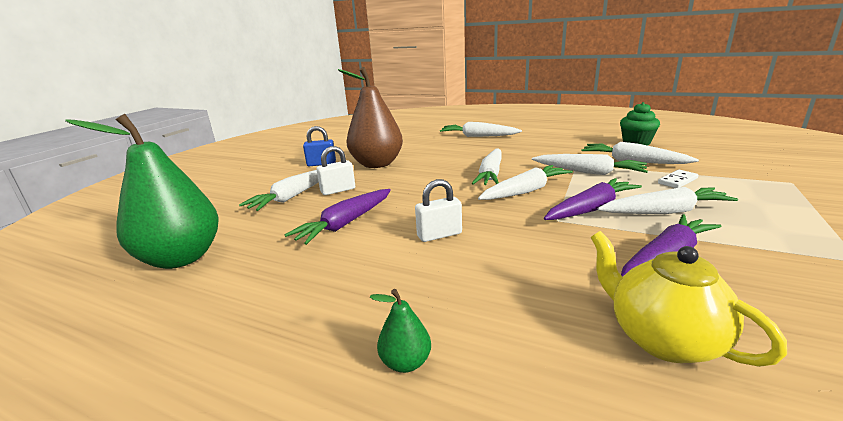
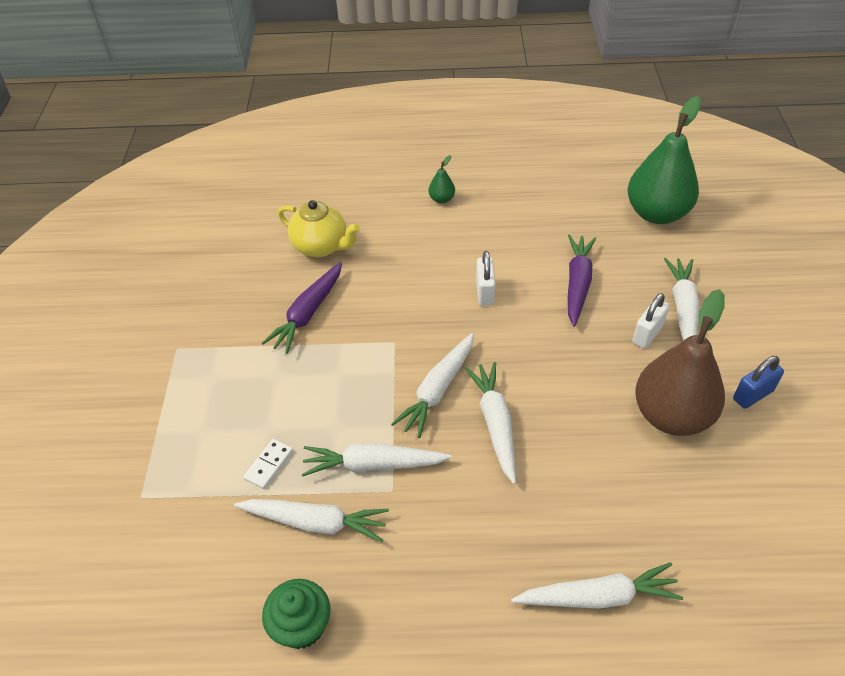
camera: 155 degrees right, 25 degrees up
(439, 235) = (485, 292): white padlock -> white padlock turned 45 degrees counterclockwise
(591, 209) = (364, 370): purple carrot -> none
(665, 212) = (296, 383): white carrot -> none

